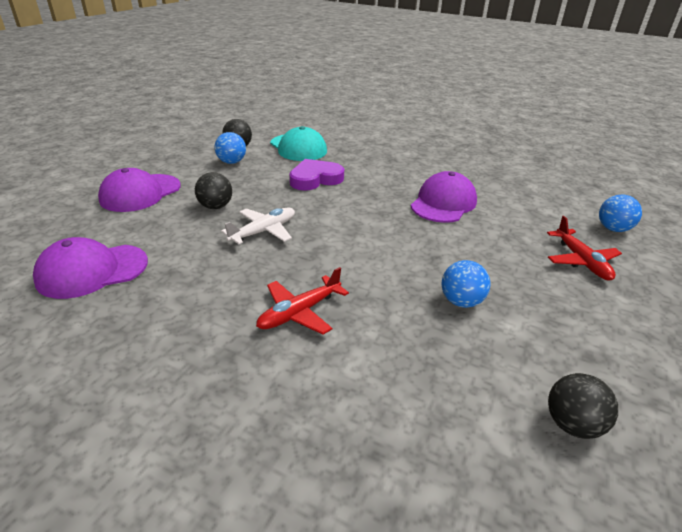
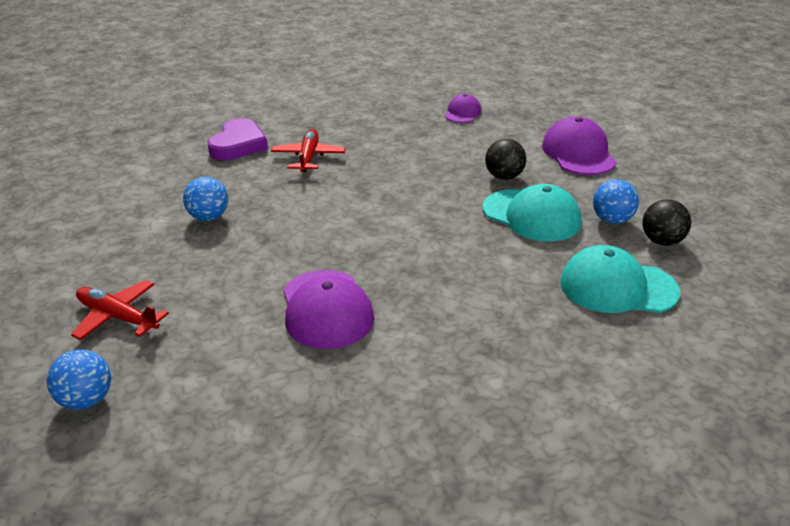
camera: 135 degrees right, 0 degrees up
(92, 271) = (462, 112): purple cap -> purple cap, size x0.57
(259, 183) = (531, 216): none -> turquoise cap
(263, 231) = (427, 182): white plane -> none
(315, 179) = (499, 254): purple heart -> purple heart (238, 145)
(572, 424) = (93, 190): black ball -> none

